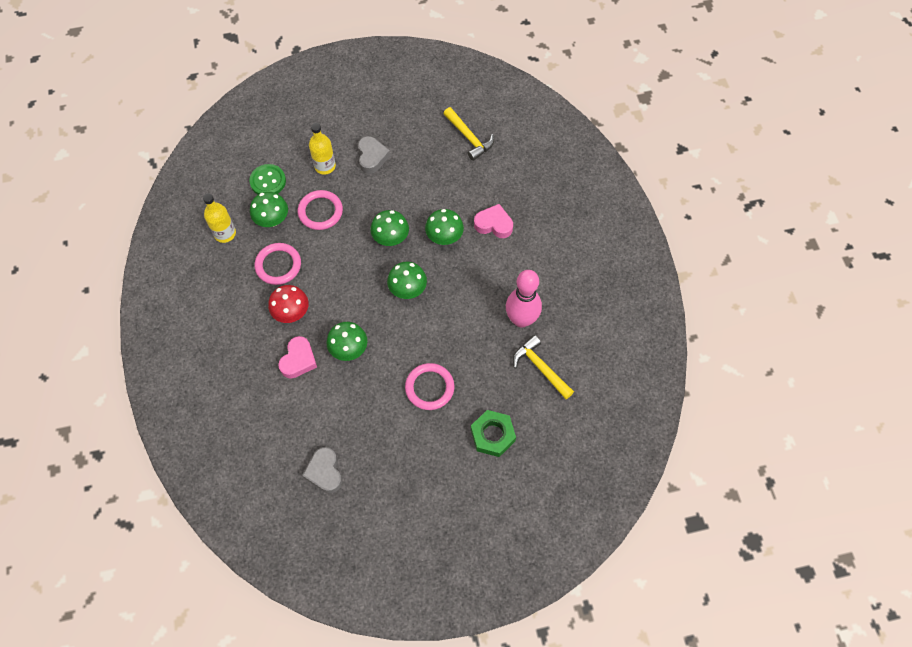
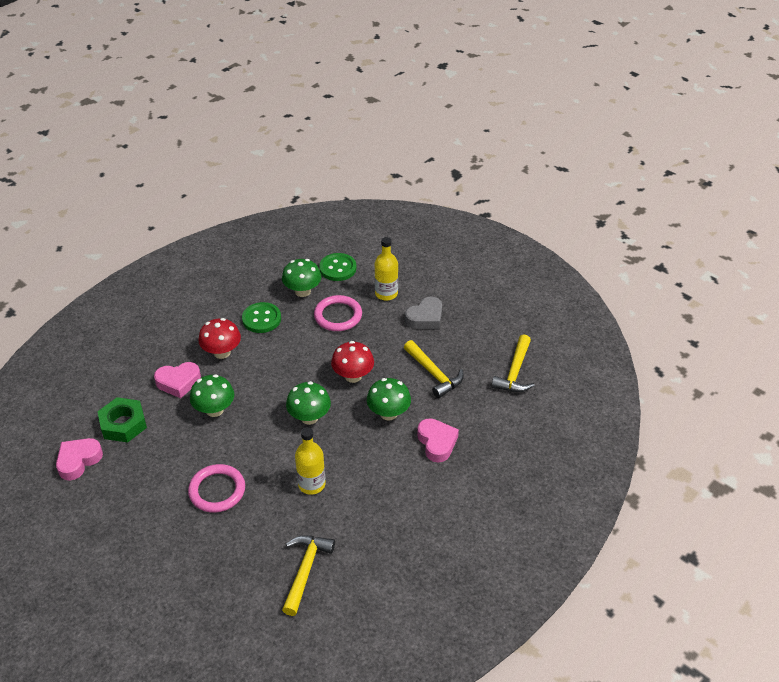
camera: 55 degrees right, 20 degrees down
(225, 233) = (264, 271): yellow bottle -> yellow bottle (311, 484)
(278, 265) = (261, 319): pink ring -> green button
(324, 472) = (78, 461): grey heart -> pink heart
(391, 238) = (353, 376): green mushroom -> red mushroom
(431, 187) = (434, 374): none -> yellow hammer
(492, 435) = (200, 570): green nut -> green nut (123, 424)
(521, 319) = (348, 524): pink bowling pin -> none

